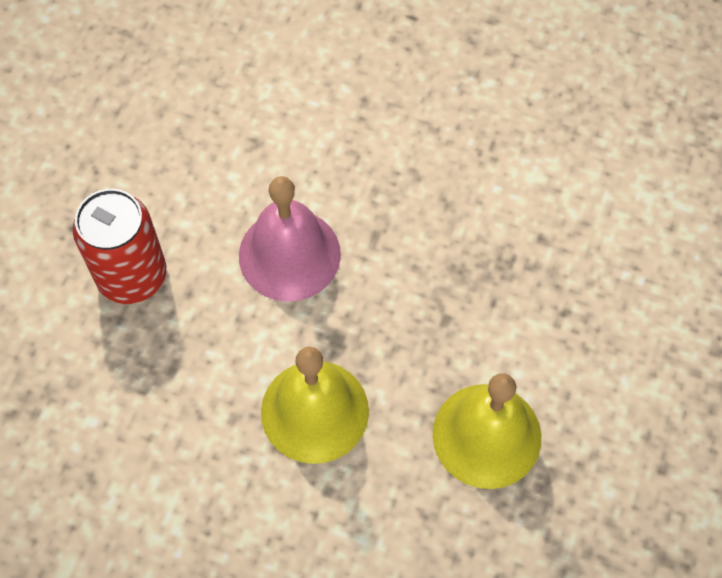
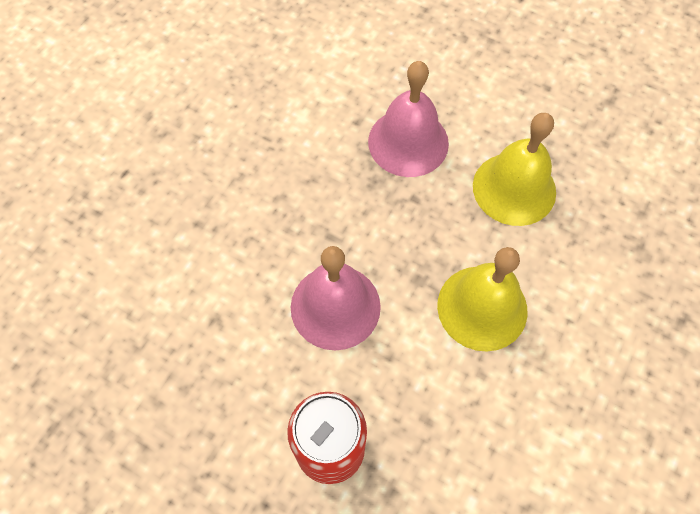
camera: 80 degrees left, 0 degrees up
(526, 301) = (408, 142): none -> pink bell

